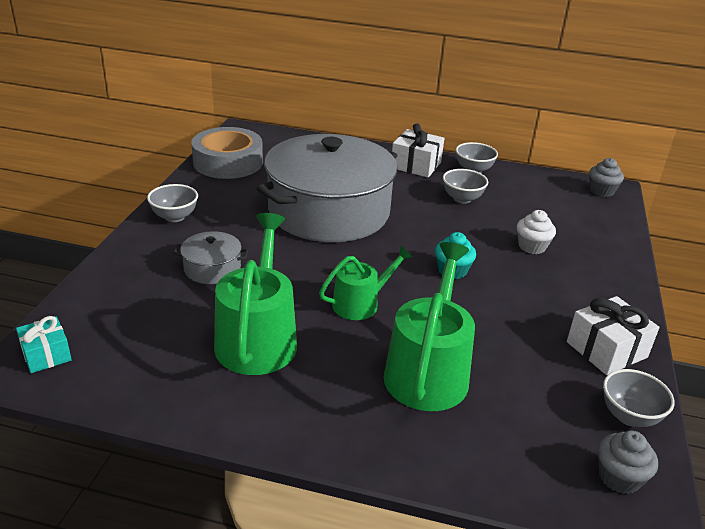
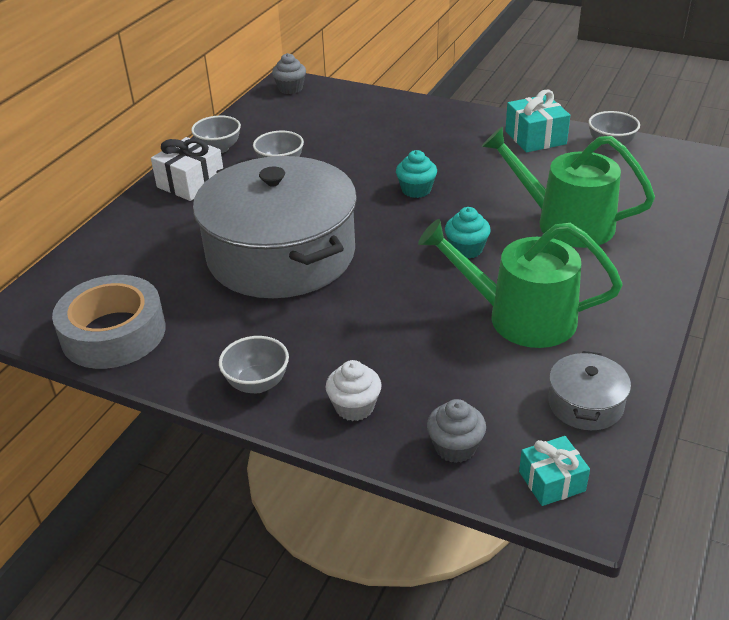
camera: 75 degrees left, 5 degrees up
(212, 268) = (389, 349): grey pot -> grey pot (585, 404)
(360, 303) = (466, 249): green watering can -> turquoise cupcake
(532, 246) = (382, 142): white cupcake -> white cupcake (354, 407)
(606, 350) = (535, 137): white gift -> turquoise gift
(619, 477) = (671, 161): grey cupcake -> grey cupcake (455, 447)

